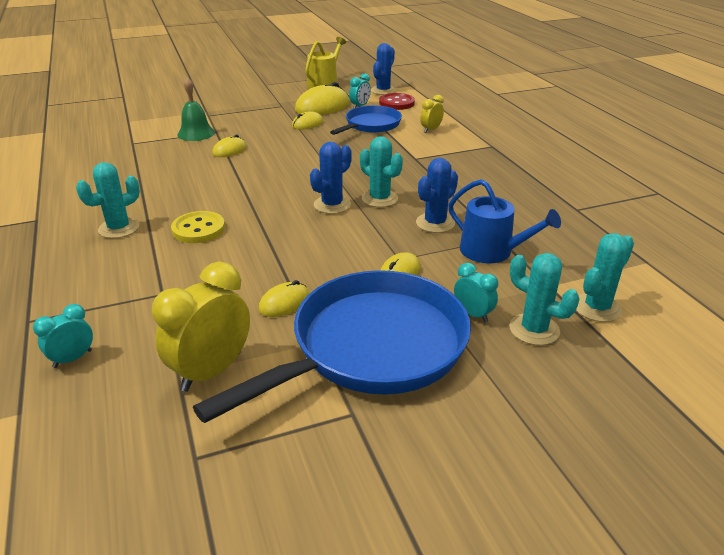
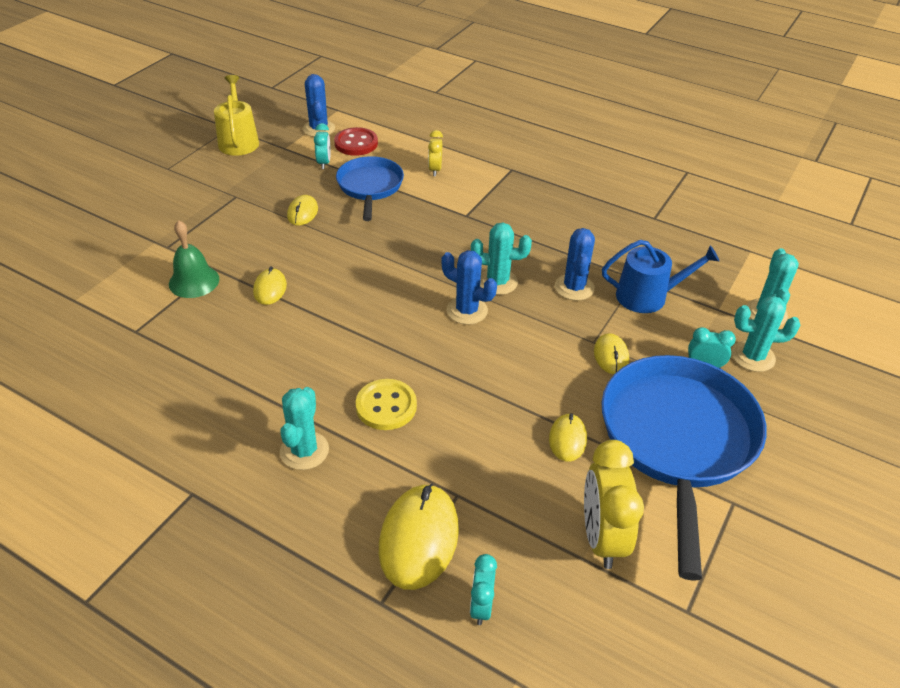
camera: 40 degrees left, 10 degrees up
(322, 107) = (284, 179): yellow mouse -> yellow mouse (419, 538)
(332, 205) = (467, 311): blue cactus -> blue cactus turned 60 degrees counterclockwise

